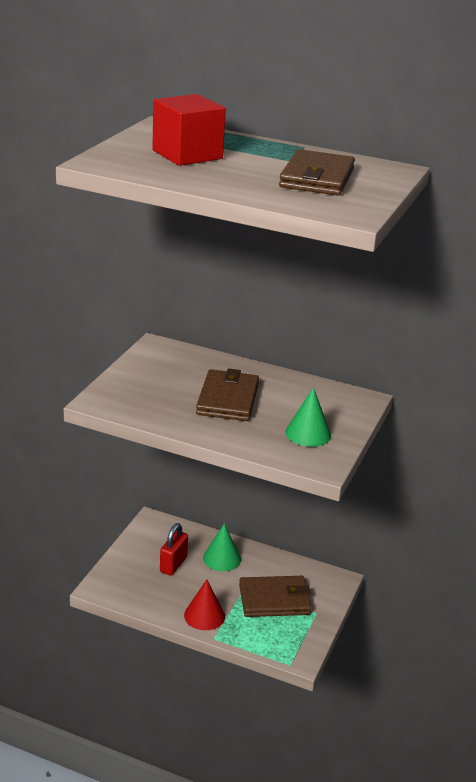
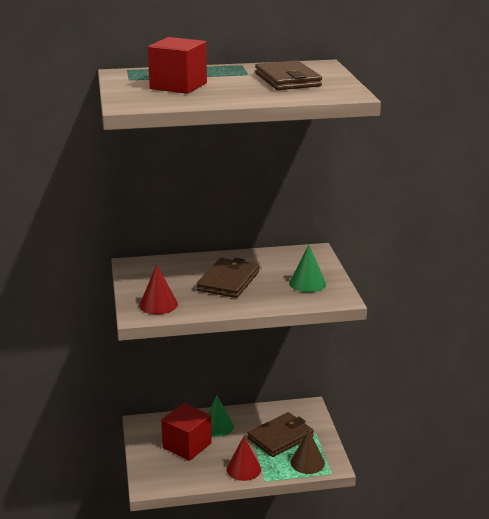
camera: 30 degrees left, 5 degrees down
(129, 398) = (158, 304): none -> red cone
(173, 564) = (187, 445): red padlock -> red cube
(227, 399) = (228, 281): brown wallet -> brown wallet turned 45 degrees clockwise
(276, 640) = (307, 462): none -> brown cone

